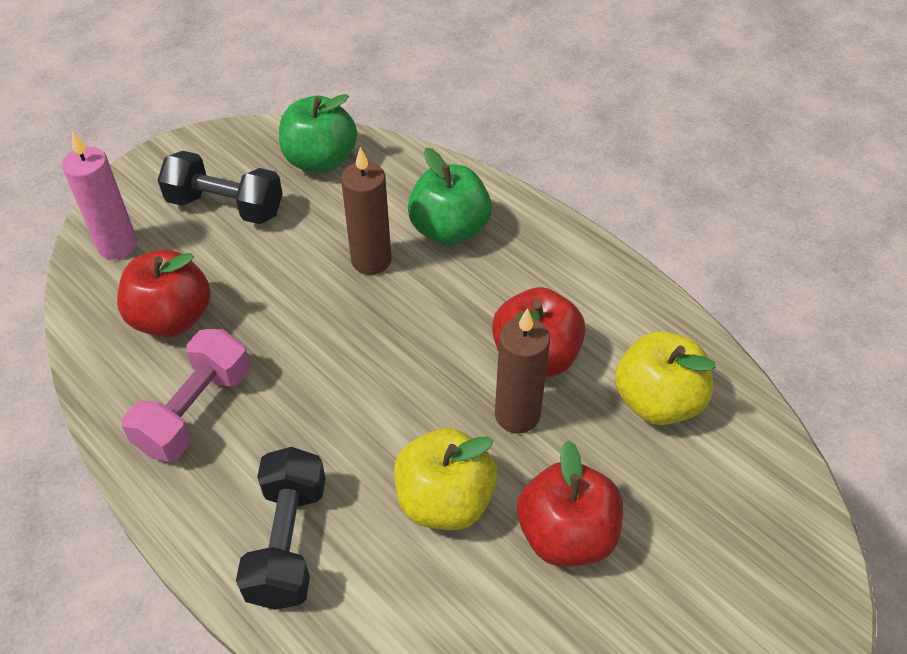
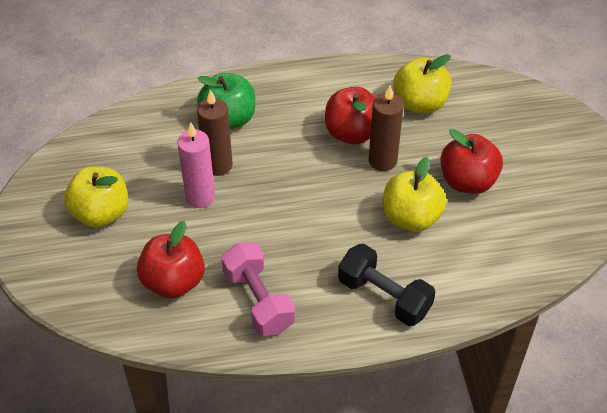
camera: 55 degrees left, 0 degrees up
(117, 245) = (79, 285): pink candle -> pink candle (200, 197)
(225, 206) = (101, 213): black dumbbell -> yellow apple
(320, 160) = (108, 148): green apple -> none

